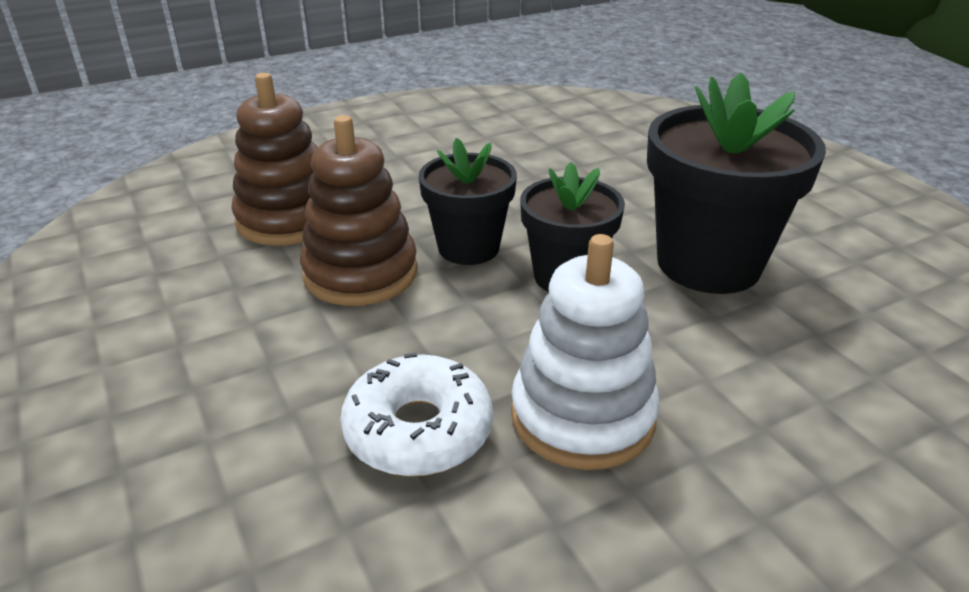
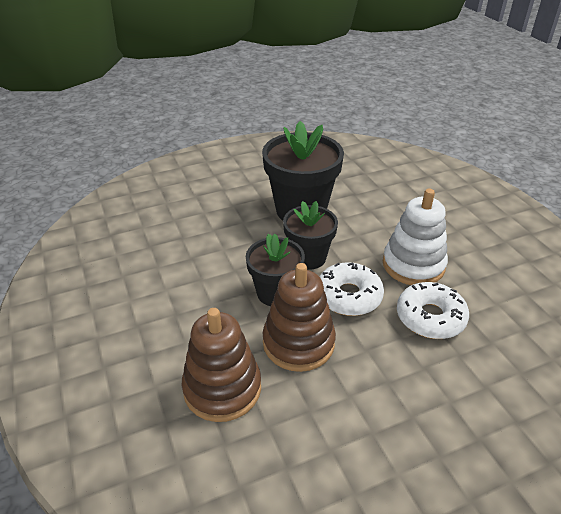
camera: 85 degrees left, 5 degrees up
(470, 322) = (348, 296): none -> white donut

